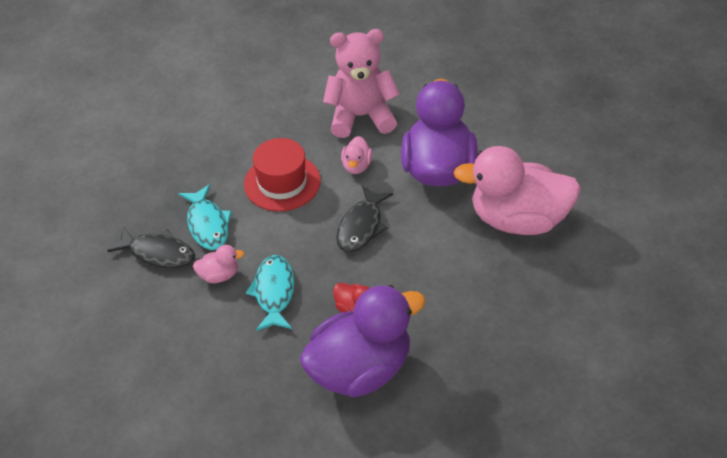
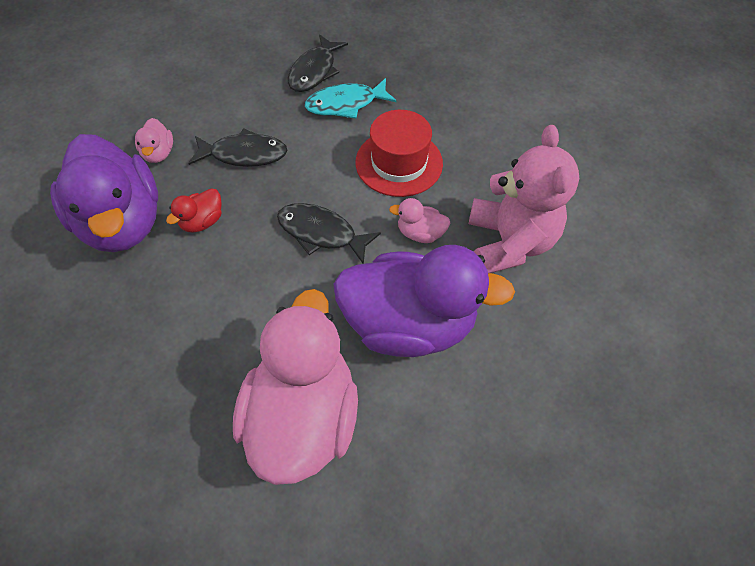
camera: 90 degrees right, 10 degrees up
(219, 275) = (277, 113): pink duck -> pink duck (159, 153)
(274, 292) = (244, 154): turquoise fish -> black fish

